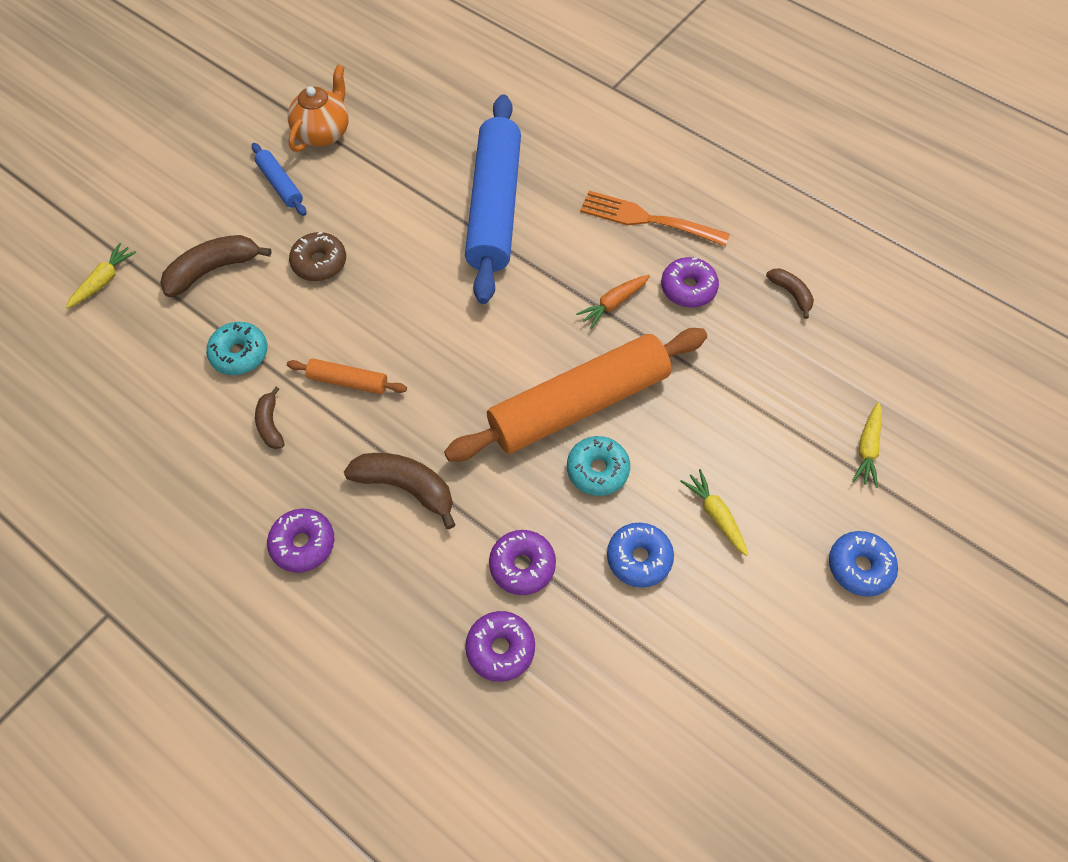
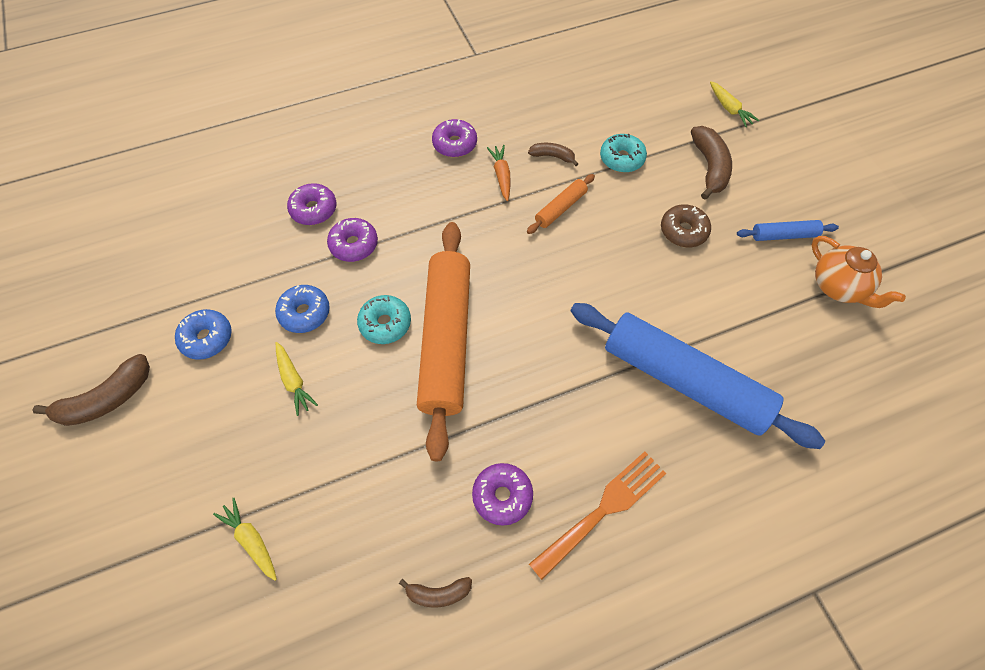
camera: 120 degrees right, 0 degrees up
(406, 487) = (455, 207): brown banana -> brown banana (107, 399)
(613, 303) = (523, 420): orange carrot -> orange carrot (501, 176)
(715, 515) = (294, 381): yellow carrot -> yellow carrot turned 60 degrees clockwise
(859, 567) = (178, 456): blue donut -> blue donut (207, 338)

